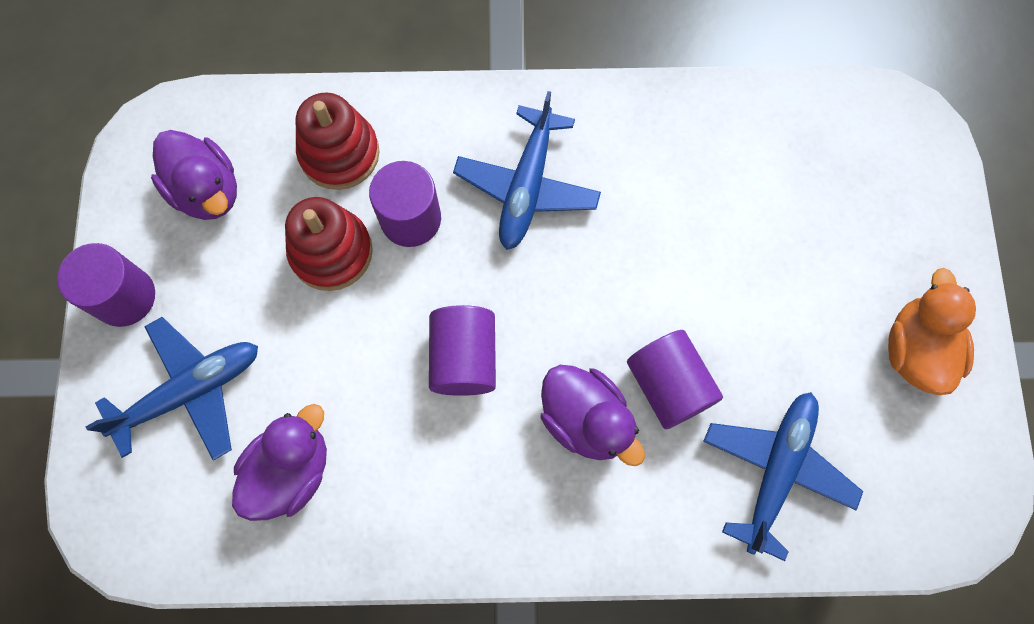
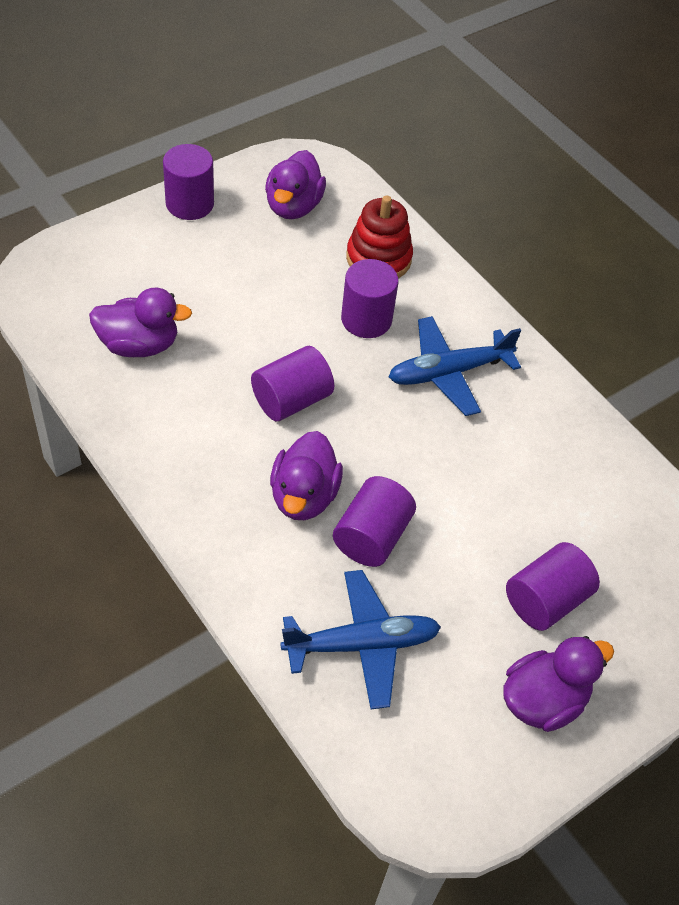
camera: 50 degrees right, 20 degrees down
(190, 391) = (153, 267): blue plane -> none
(331, 252) = (306, 289): red stacking toy -> none
(823, 277) = (546, 600): none -> purple cylinder
(915, 349) = (543, 700): orange duck -> purple duck

